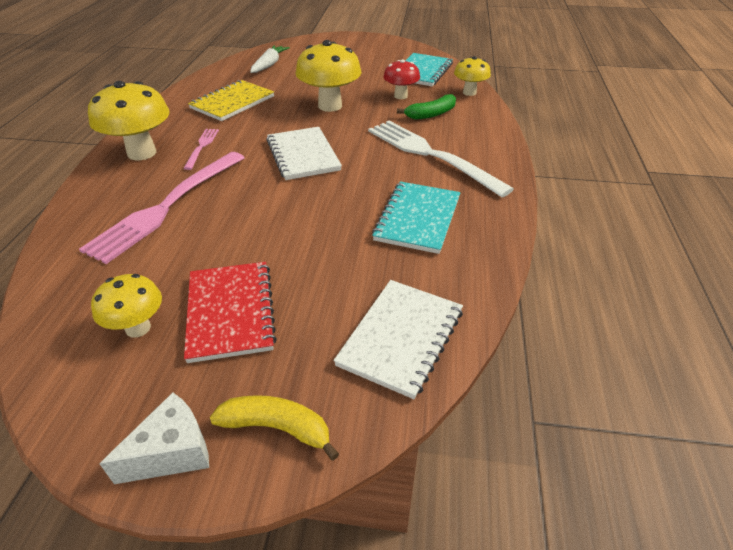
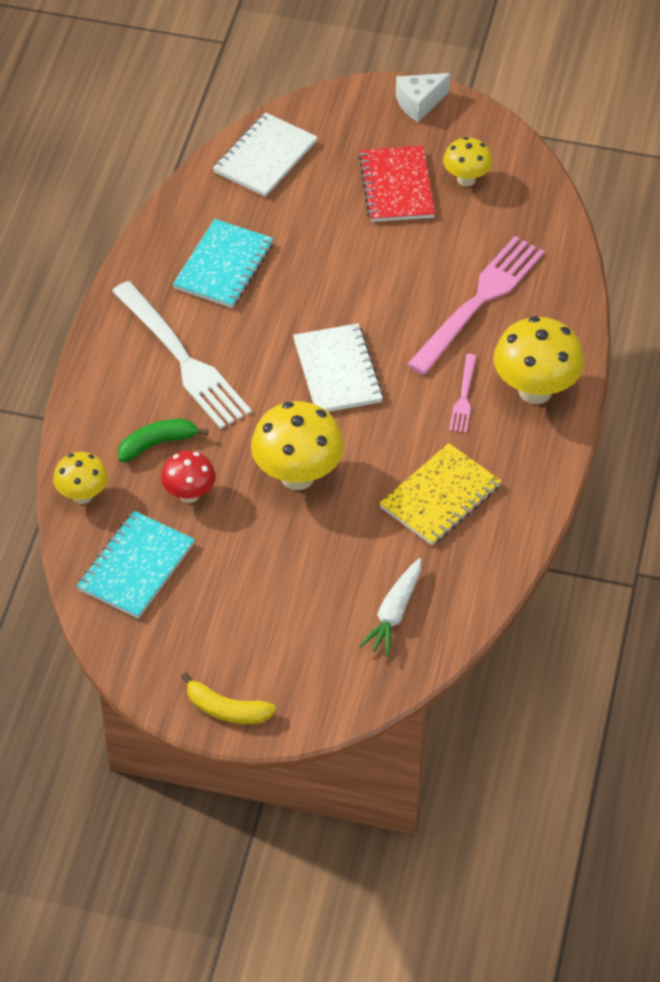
camera: 175 degrees left, 10 degrees up
(277, 427) = (356, 110): yellow banana -> yellow banana (227, 710)

